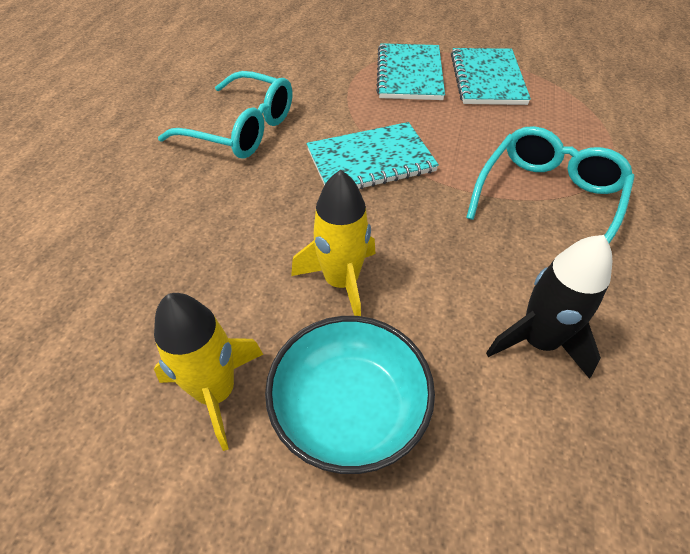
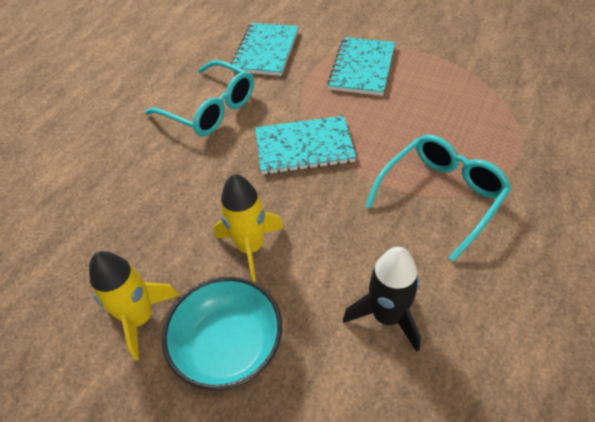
camera: 15 degrees right, 0 degrees up
(487, 79) = (429, 77): turquoise notebook -> turquoise notebook (265, 51)

